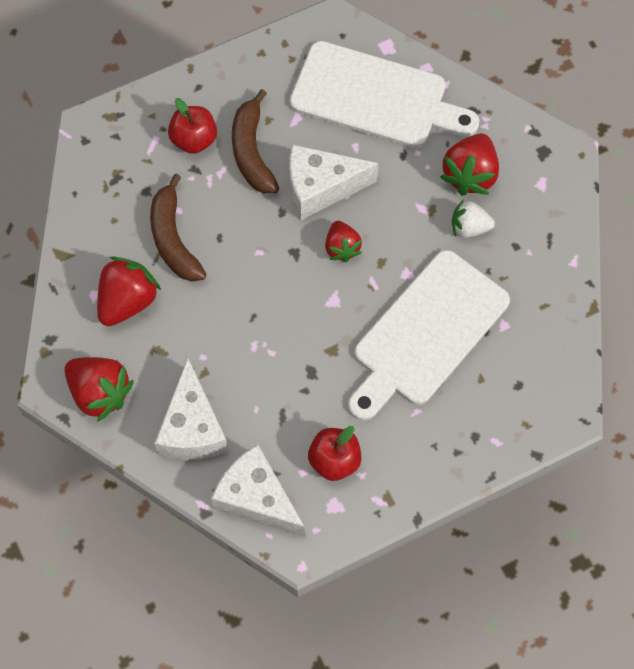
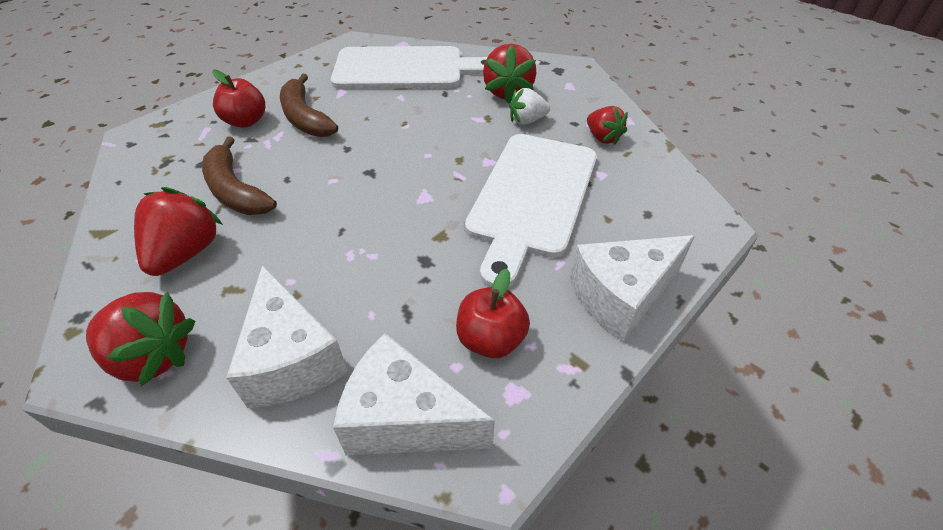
camera: 20 degrees left, 20 degrees down
(321, 188) = (379, 126): white cheese -> white cheese (621, 296)
(342, 248) = (416, 158): red strawberry -> red strawberry (602, 138)

